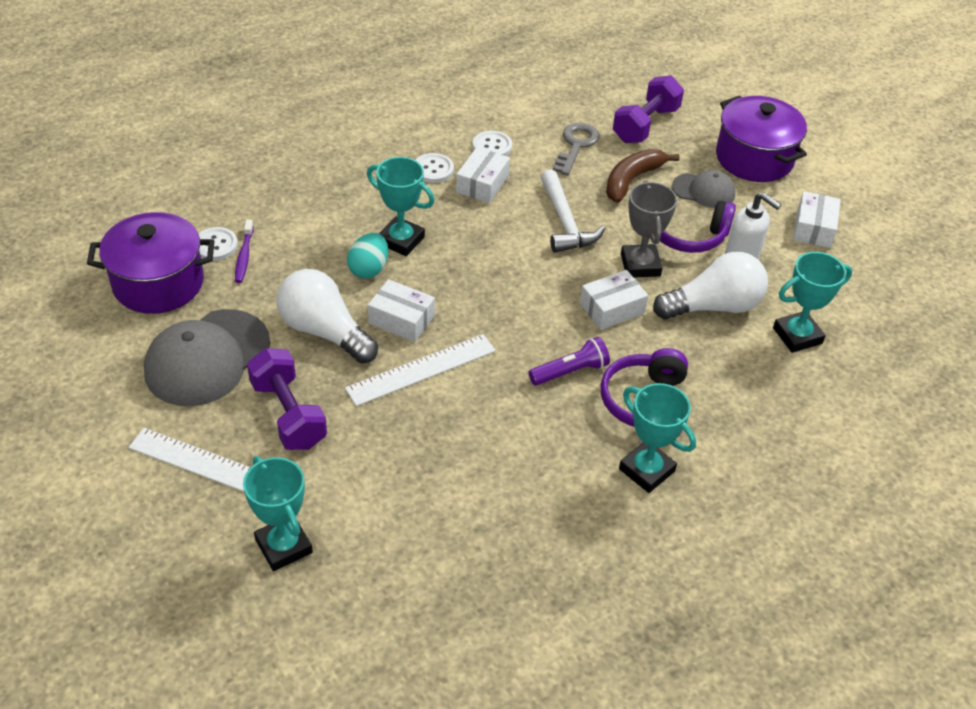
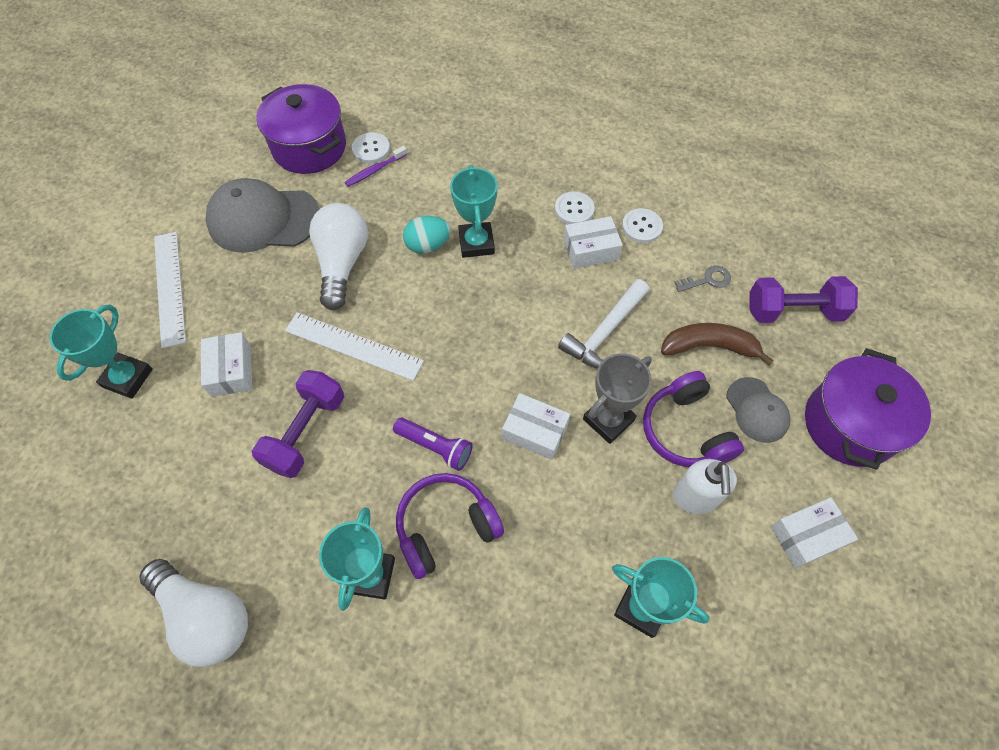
camera: 55 degrees right, 15 degrees up
(288, 414) = (247, 298): purple dumbbell -> purple dumbbell (305, 432)
(401, 319) = (394, 299): white box -> white box (231, 370)
(576, 146) = (707, 280): grey key -> grey key, size x0.66
(713, 306) = (612, 510): white light bulb -> white light bulb (206, 616)

